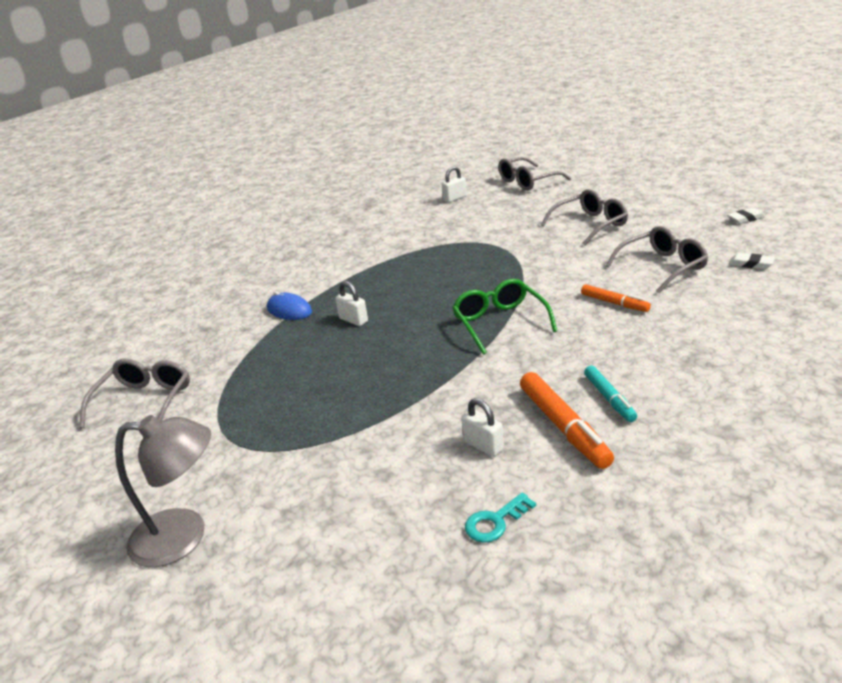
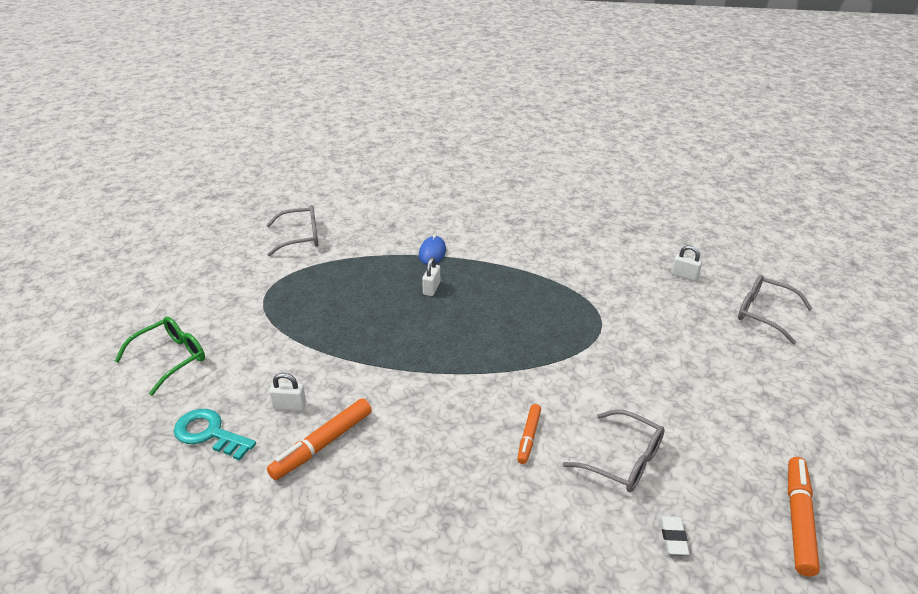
camera: 60 degrees right, 5 degrees up
(184, 536) = (180, 305): grey lamp -> none
(483, 446) = (289, 405): white padlock -> white padlock turned 75 degrees clockwise
(495, 522) = (209, 433): turquoise key -> turquoise key, size x1.61
(500, 323) = (460, 370): green glasses -> green glasses (170, 359)
(590, 225) = (688, 385): grey glasses -> none
(609, 398) = (368, 464): turquoise marker -> none
(745, 219) = (798, 520): white eraser -> orange marker

